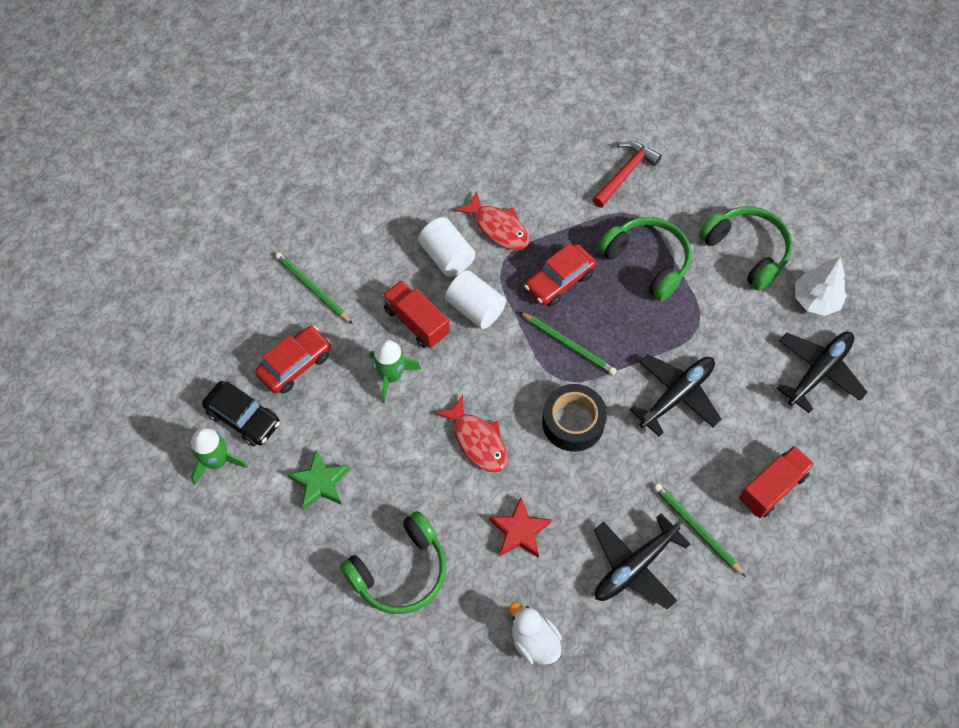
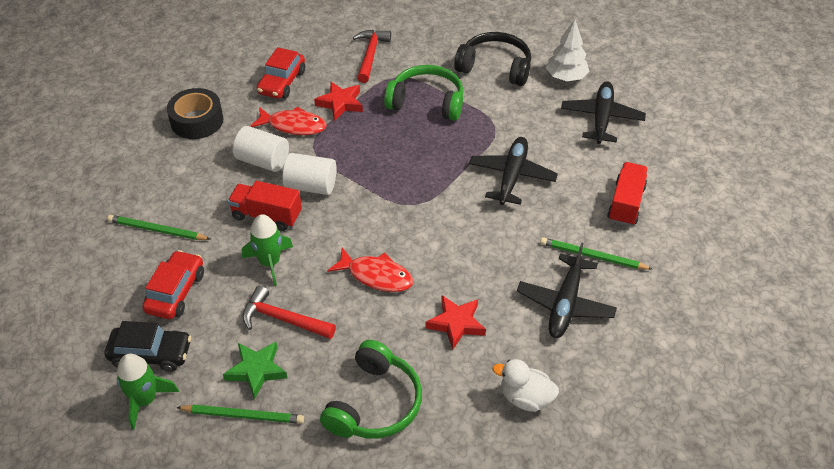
camera: 30 degrees left, 15 degrees down
(370, 442) = (283, 319): none -> red hammer
(559, 222) = (340, 103): none -> red star
(559, 280) = (367, 140): red car -> red car (282, 82)
(568, 344) = (404, 178): green pencil -> green pencil (243, 415)
(573, 422) = (445, 228): black tape -> black tape (197, 121)
(746, 251) = (495, 67): green headphones -> black headphones

